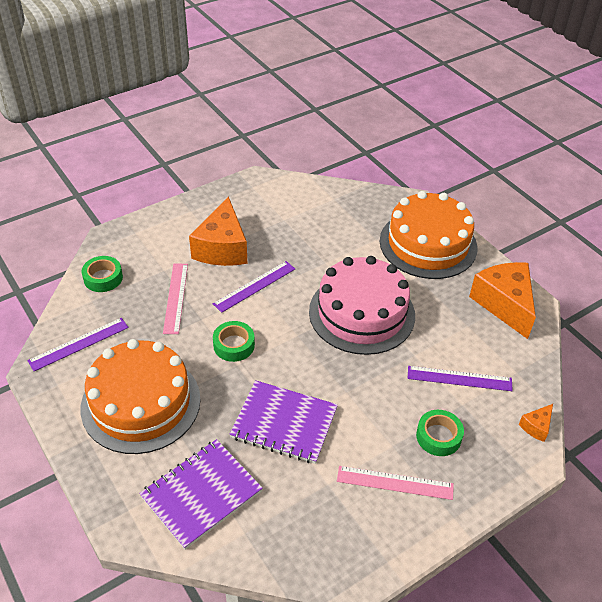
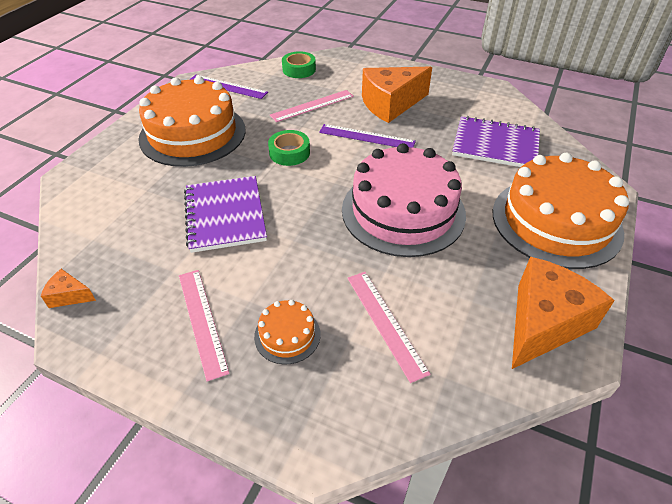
camera: 60 degrees right, 0 degrees up
(201, 494) = (121, 199): purple notebook -> purple notebook (495, 145)
(438, 436) = (287, 335): green tape -> orange cake
(459, 378) = (385, 323): purple ruler -> pink ruler
(536, 427) = (373, 432): orange cheese -> orange cheese (69, 296)

